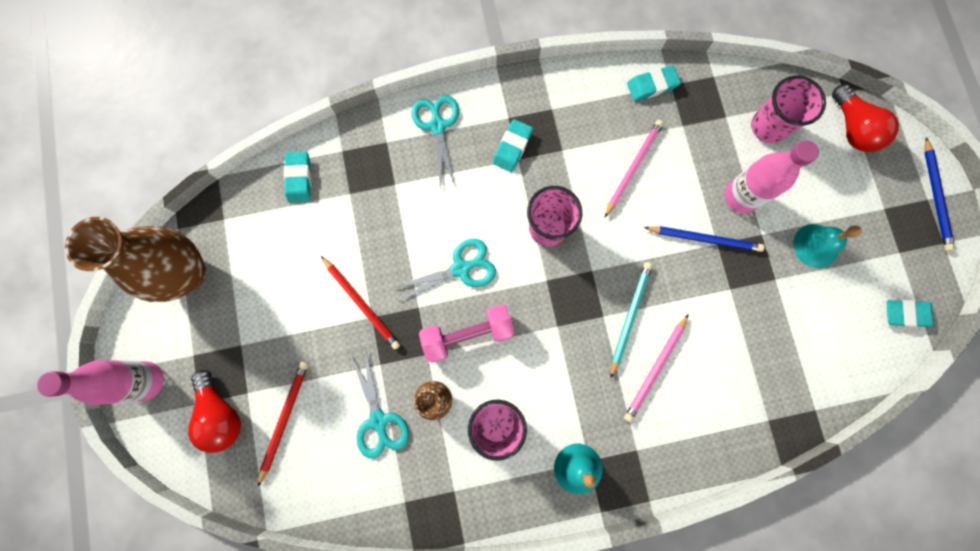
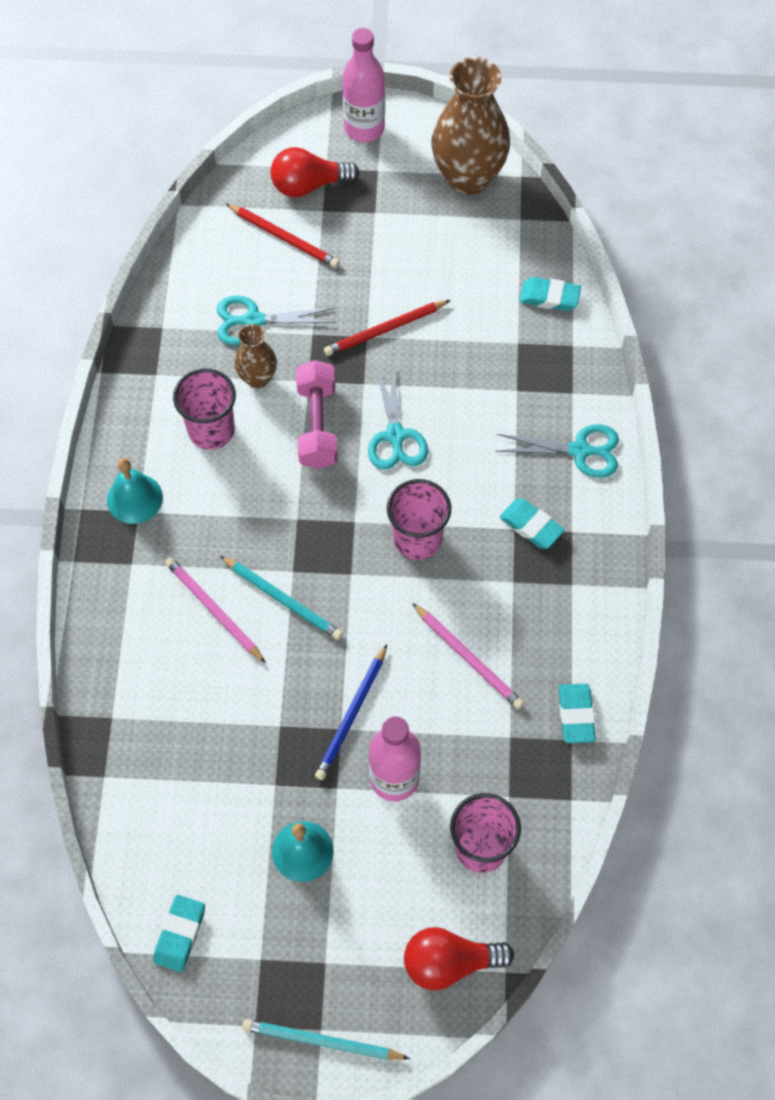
camera: 105 degrees right, 15 degrees down
(935, 196) = (322, 1041): blue pencil -> turquoise pencil

